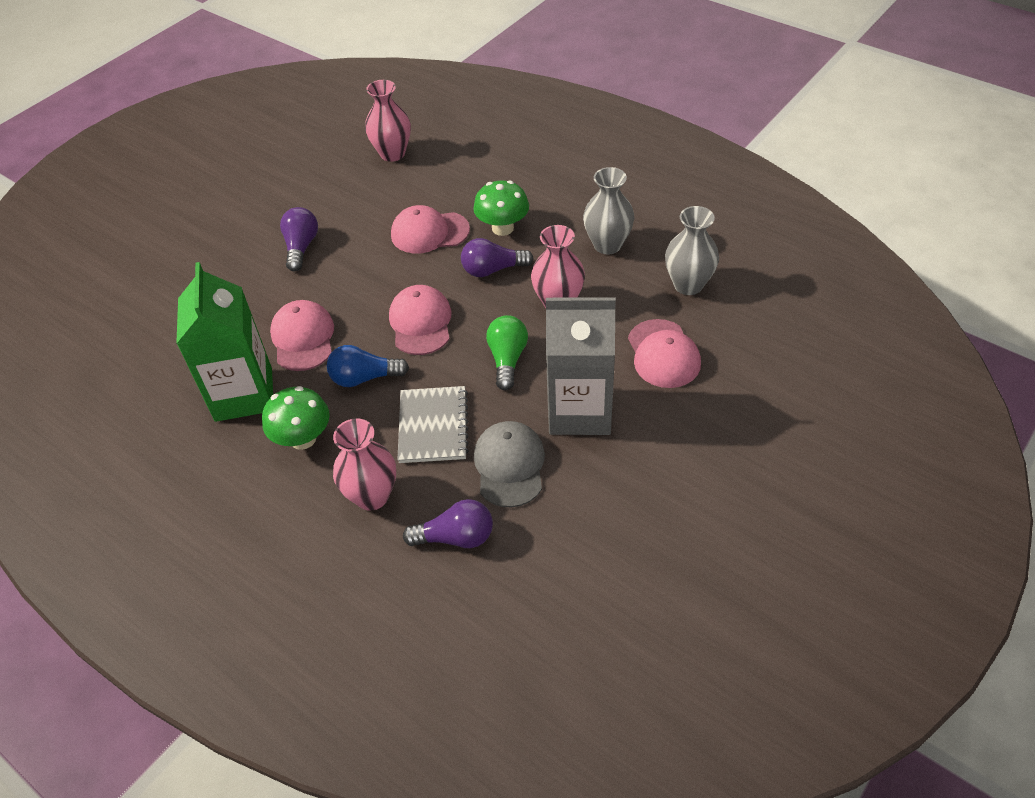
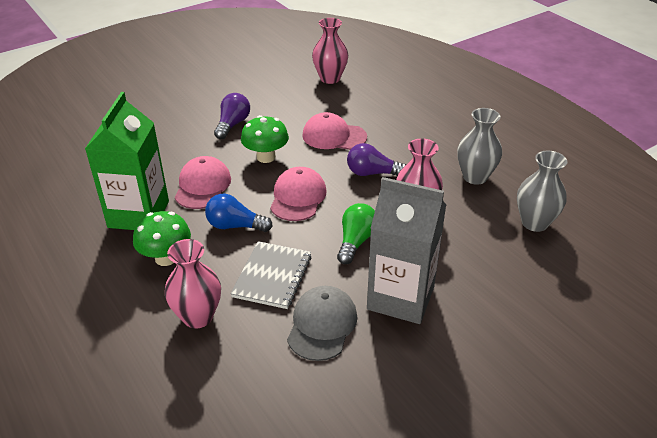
camera: 15 degrees right, 10 degrees down
(455, 537) = (250, 370): purple light bulb -> none
(502, 228) = (393, 146): green mushroom -> green mushroom (266, 157)
(663, 354) = (492, 271): pink cap -> none

